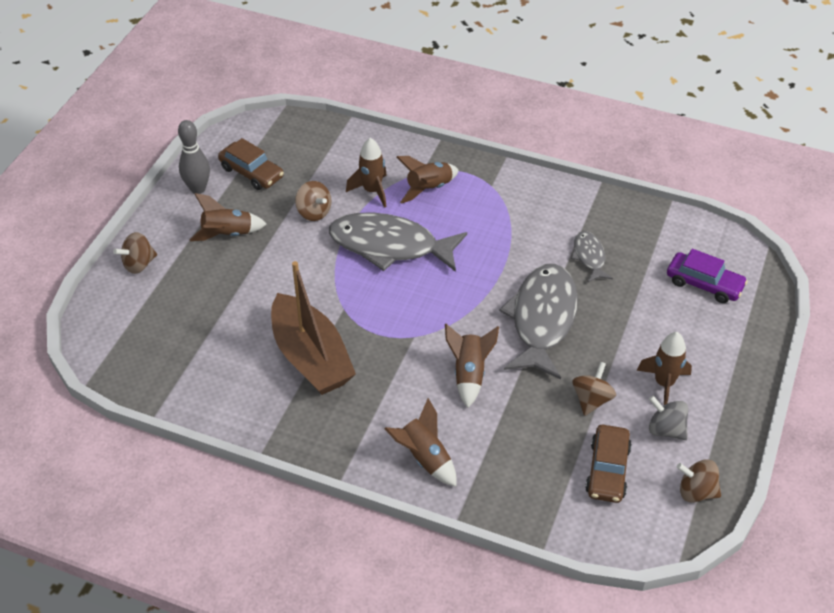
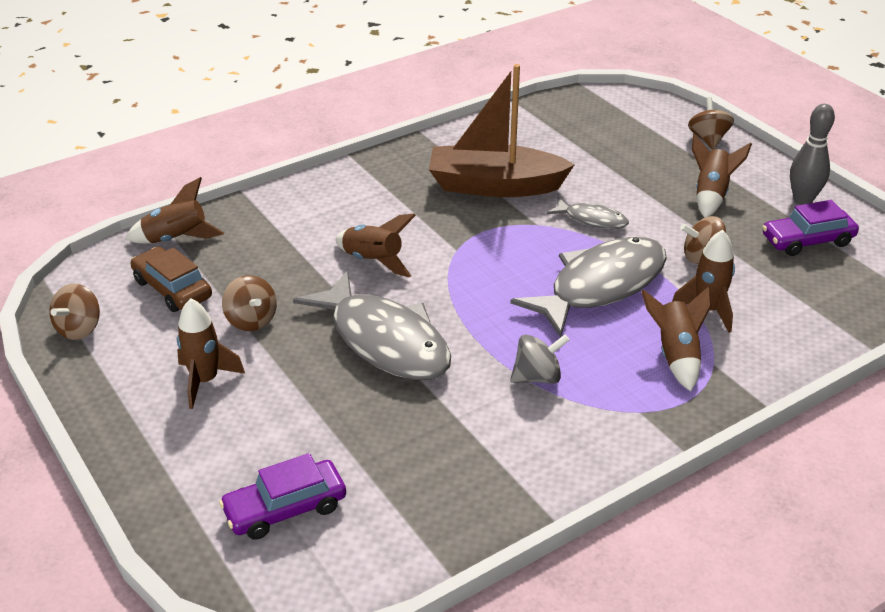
camera: 125 degrees right, 10 degrees down
(251, 172) = (807, 240): brown car -> purple car
(424, 458) = (317, 200): brown rocket -> brown rocket (176, 239)
(589, 257) = (435, 429): grey fish -> grey fish (592, 219)
(666, 429) = (158, 349): grey spinning top -> grey spinning top (537, 377)
(696, 491) = (79, 329): brown spinning top -> brown spinning top turned 150 degrees clockwise

